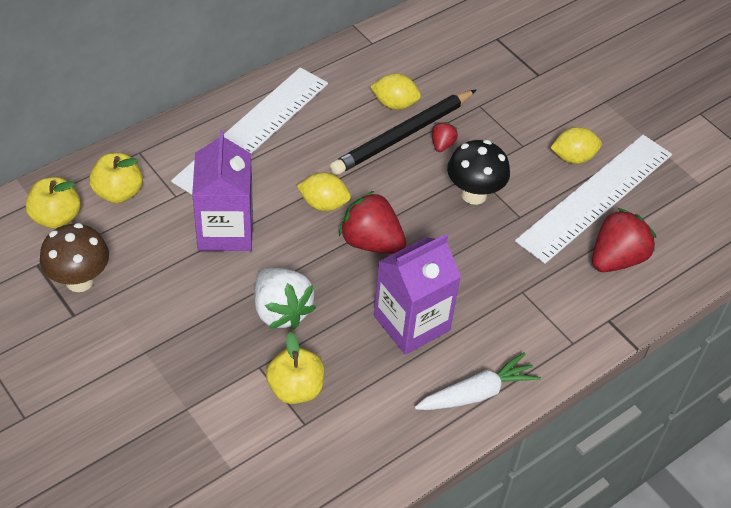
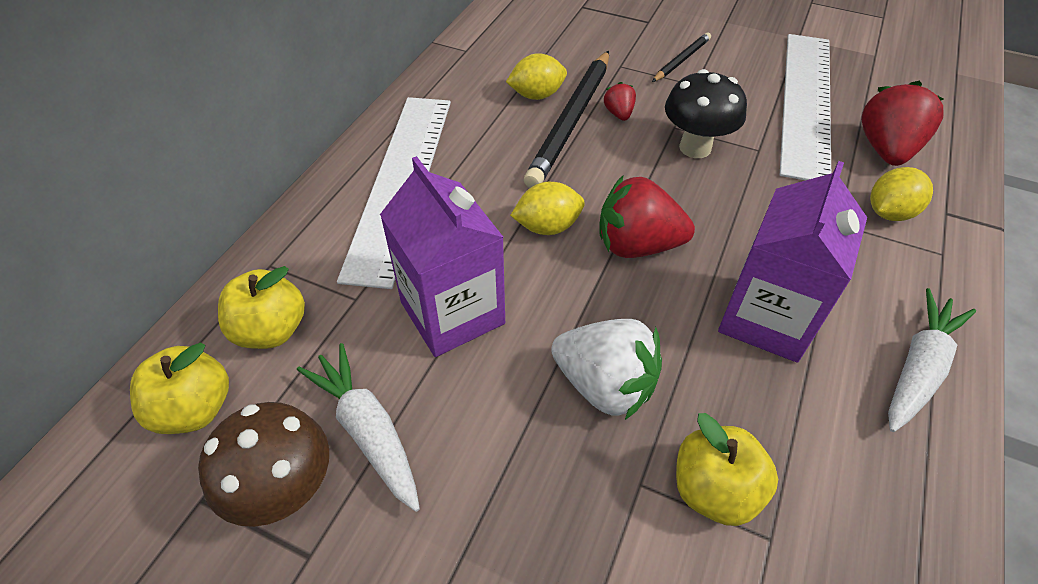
camera: 25 degrees left, 0 degrees up
(137, 271) = (367, 430): none -> white carrot
(532, 120) = (681, 60): none -> black pencil
(573, 157) = (750, 76): yellow lemon -> yellow lemon (889, 212)

